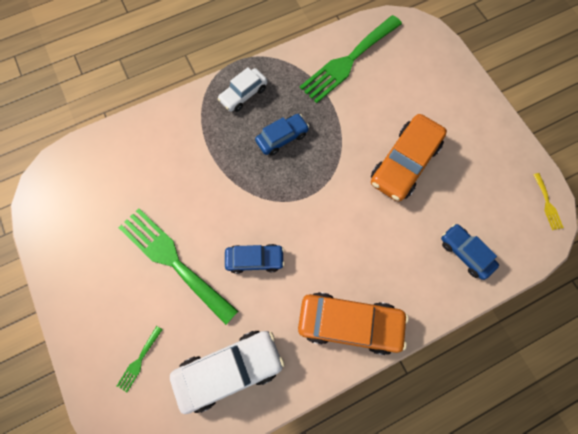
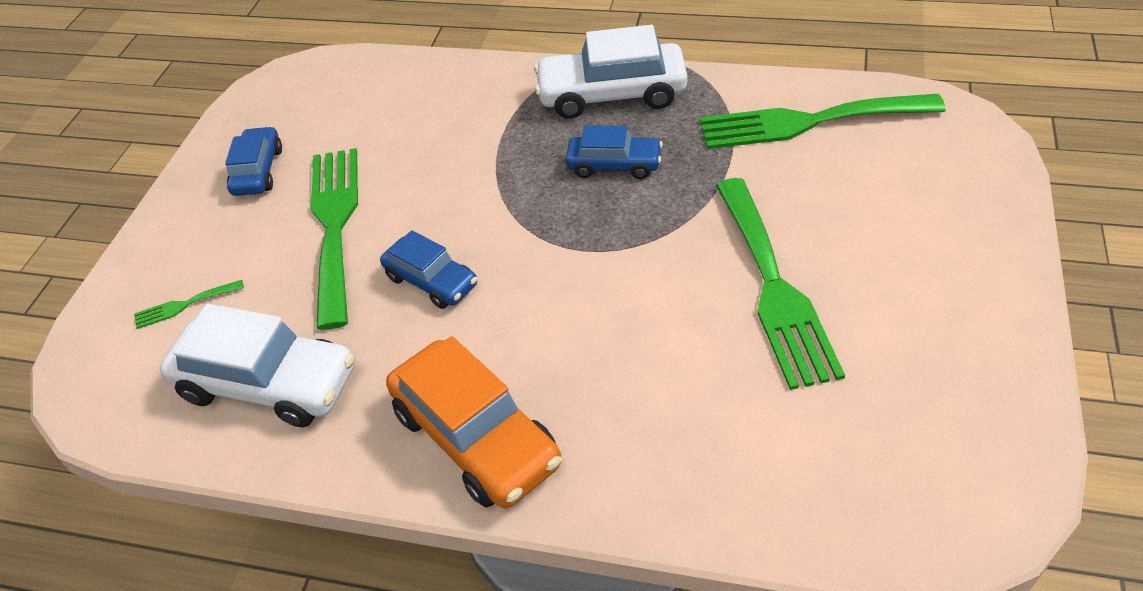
camera: 45 degrees right, 25 degrees down
(243, 94) = (612, 94): white car -> white car, size x1.69
(404, 163) = (774, 287): orange car -> green fork
(465, 253) = (760, 465): blue car -> blue car (258, 171)
(547, 204) = (1002, 489): yellow fork -> none

